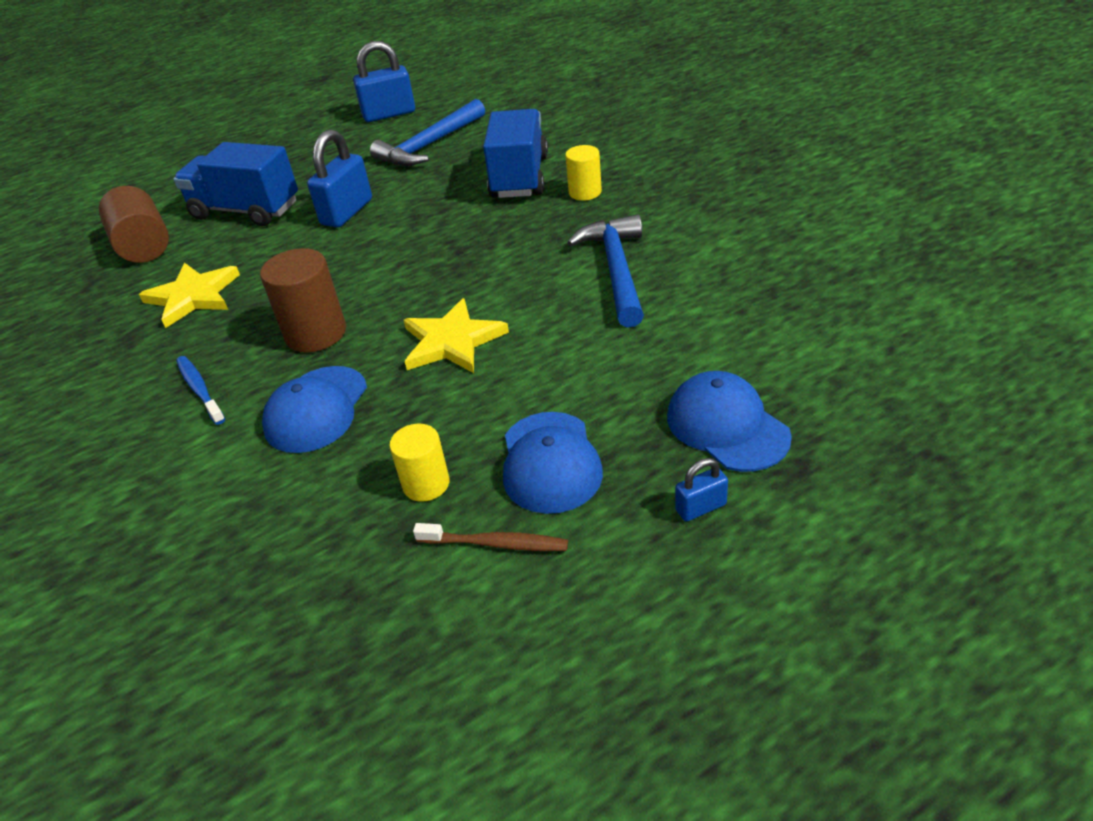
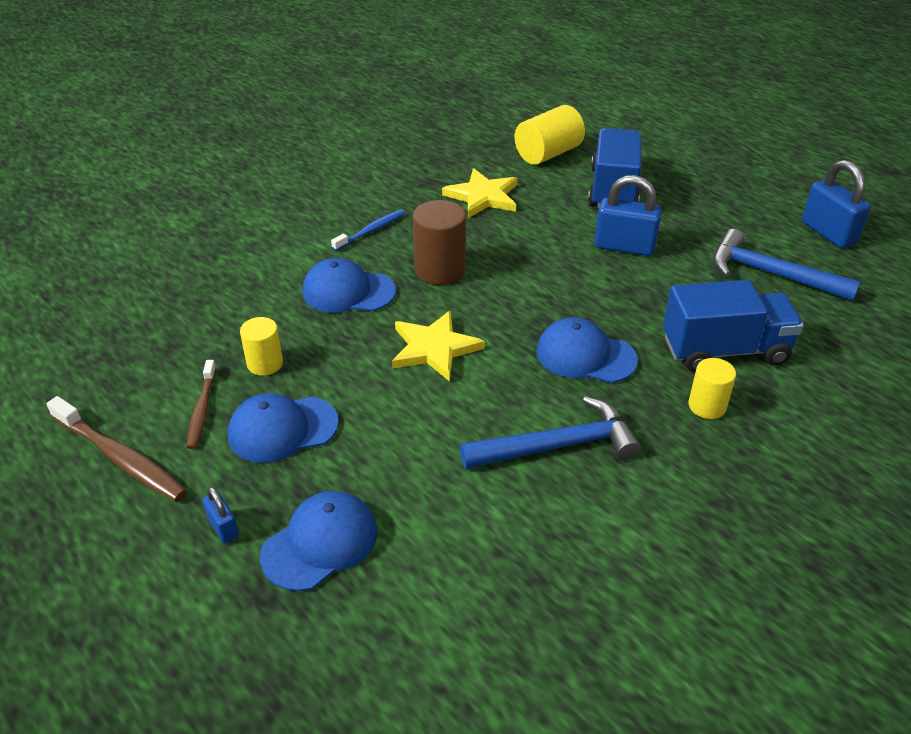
camera: 75 degrees right, 0 degrees up
(144, 246) = (548, 154): brown cylinder -> yellow cylinder
(500, 247) = (585, 355): none -> blue cap
(567, 628) = (120, 458): none -> brown toothbrush

